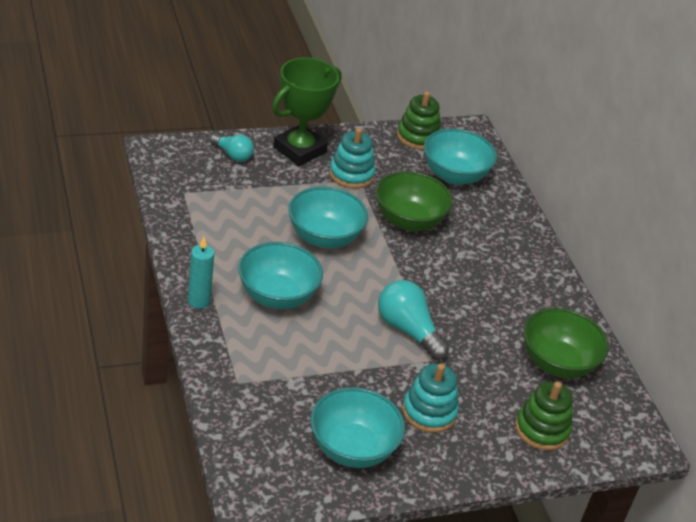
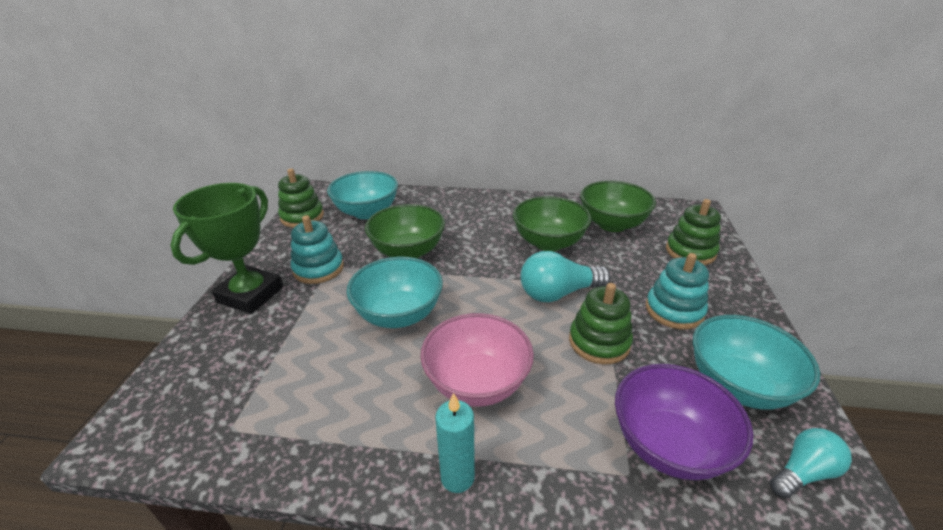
camera: 60 degrees left, 5 degrees down
(233, 155) = (206, 354): turquoise light bulb -> turquoise light bulb (803, 472)
(272, 403) = (668, 444): none -> purple bowl
(277, 296) = (477, 383): turquoise bowl -> pink bowl
(299, 150) = (250, 294): green trophy -> green trophy turned 45 degrees clockwise
(357, 361) = (599, 342): none -> green stacking toy
(486, 315) = (548, 242): none -> green bowl

